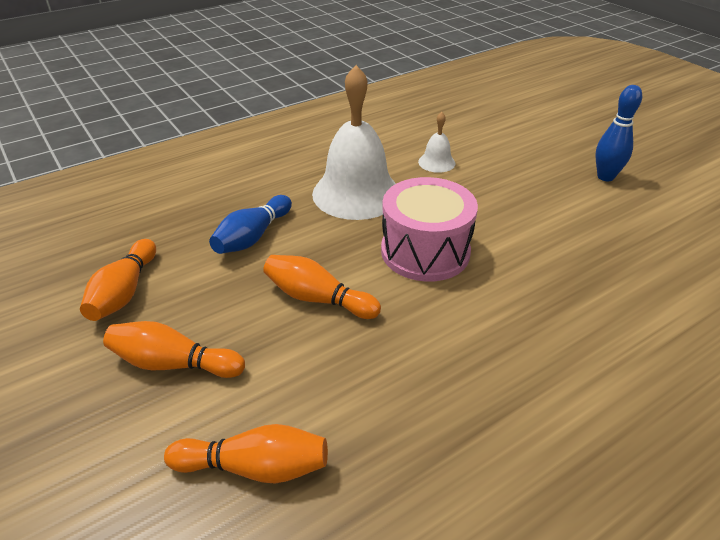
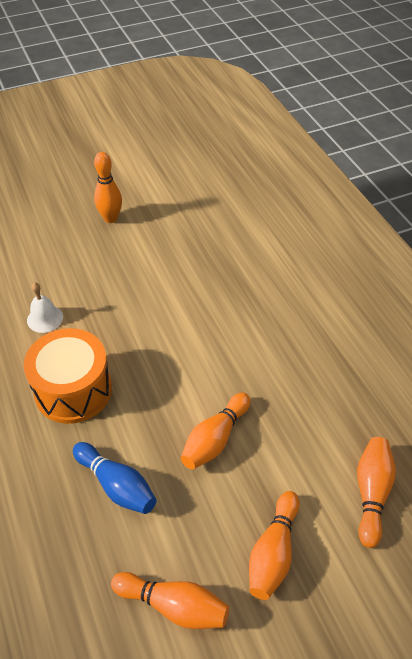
camera: 80 degrees left, 10 degrees up
(356, 193) = (73, 390): white bell -> orange drum
(425, 251) = (173, 355): pink drum -> none
(605, 177) = (111, 218): blue bowling pin -> orange bowling pin

